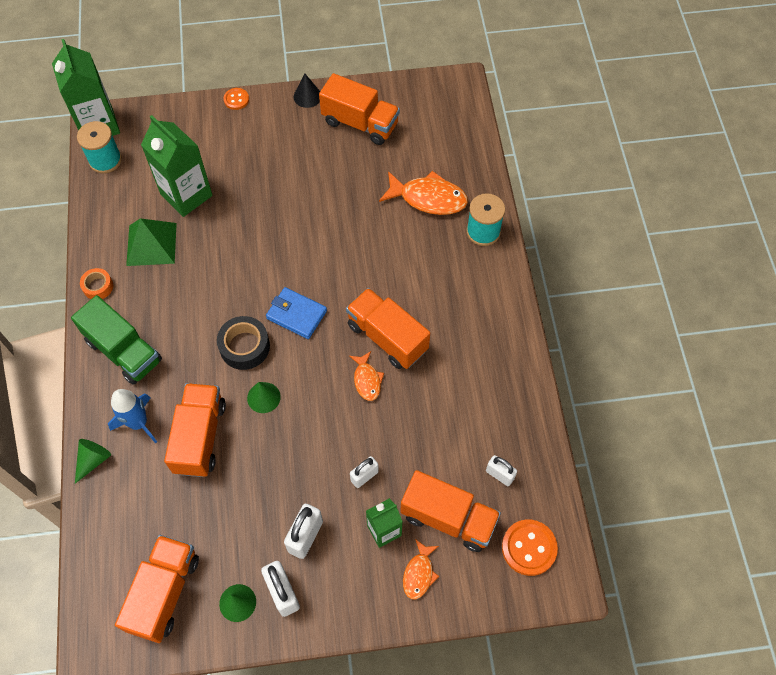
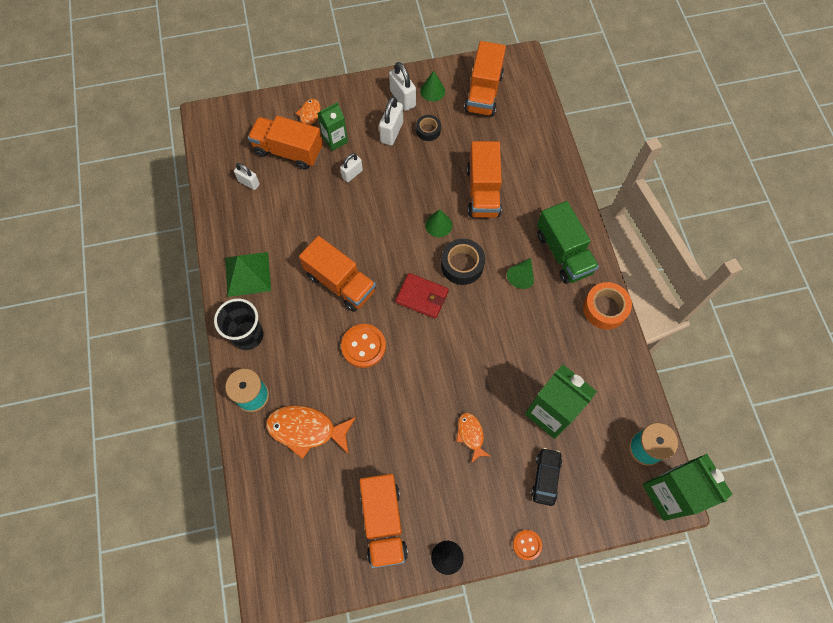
camera: 175 degrees right, 5 degrees up
(93, 460) = (560, 169): green cone -> green cone (521, 276)
(98, 286) = (605, 308): orange tape -> orange tape, size x1.61
(124, 351) = (563, 253): green truck -> green truck turned 150 degrees counterclockwise
(138, 423) = (534, 198): blue rocket -> none
(151, 244) = (569, 355): green pyramid -> green pyramid (248, 274)
(206, 145) = (545, 477): none -> black car
(255, 535) = (428, 130): none -> black tape
(296, 315) = (422, 297): blue wallet -> red wallet
(360, 123) = (383, 522): orange truck -> orange truck turned 120 degrees counterclockwise
(367, 380) = (355, 245): orange fish -> orange fish (471, 435)
(491, 289) = (247, 335): none -> black cup
(529, 548) = (230, 137): orange button -> orange button (363, 346)

